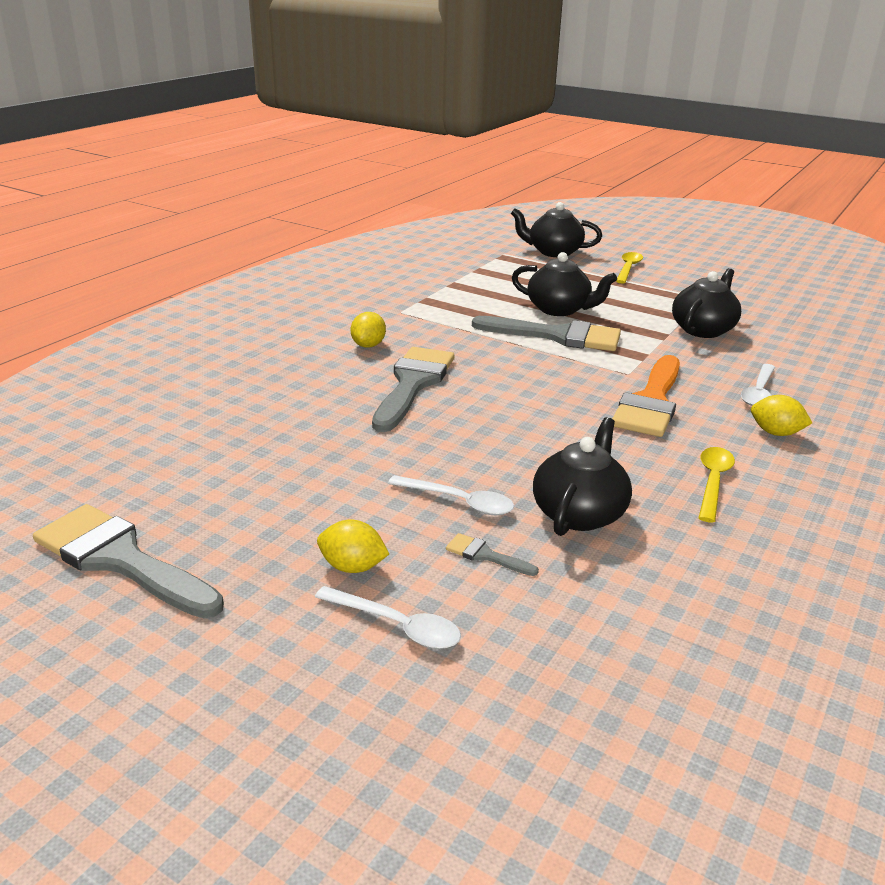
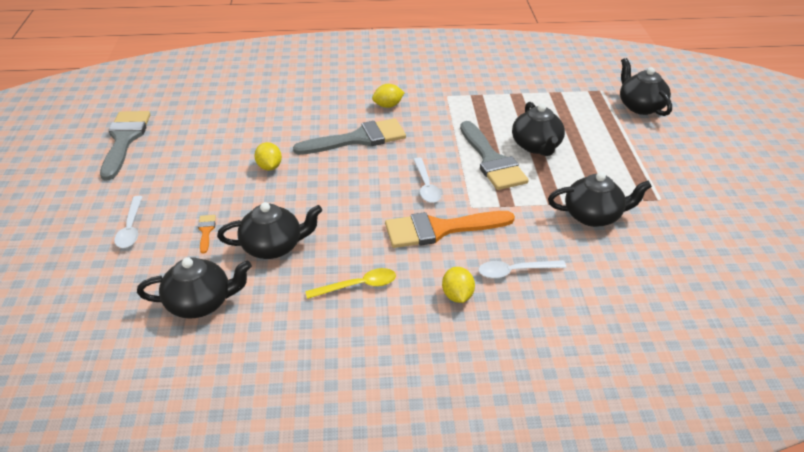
camera: 55 degrees right, 10 degrees up
(352, 567) = (165, 197): yellow lemon -> yellow lemon (269, 167)
(459, 502) = (248, 204): white spoon -> white spoon (426, 186)
(485, 555) = (206, 231): grey brush -> orange brush
(628, 268) = (662, 147): yellow spoon -> none
(654, 611) = (200, 303): none -> black teapot

